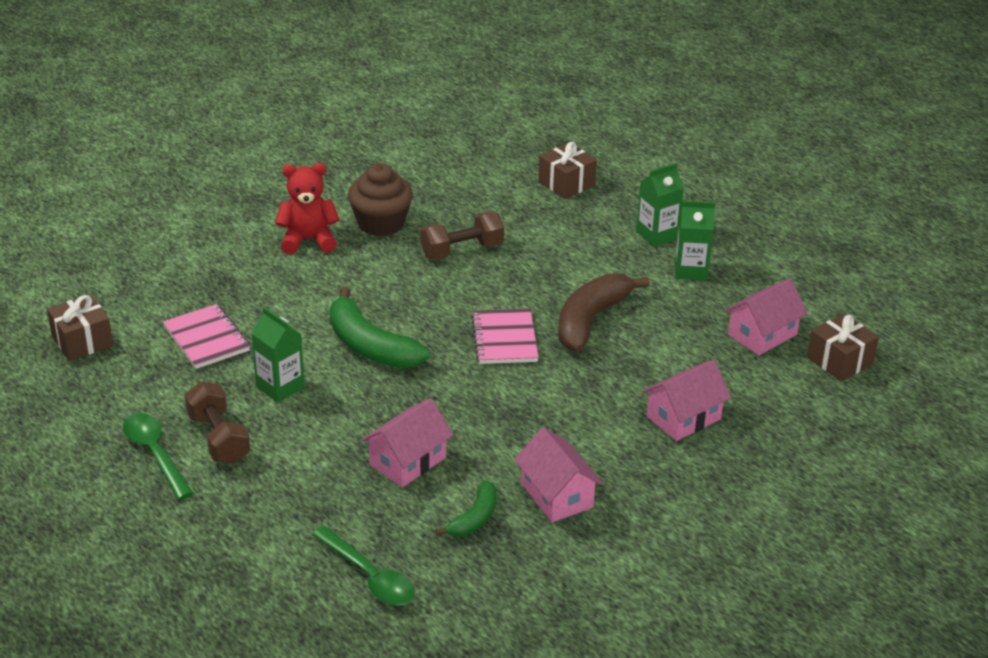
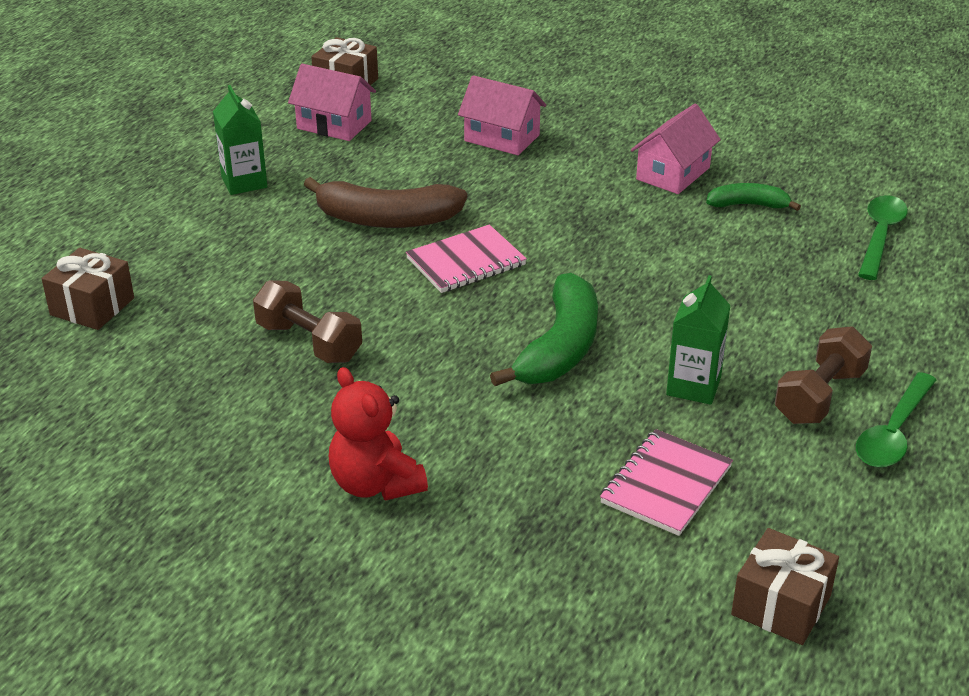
camera: 115 degrees left, 0 degrees up
(381, 223) = (288, 431): brown cupcake -> none
(407, 461) = (717, 262): pink house -> none
(657, 235) = (182, 217): green carton -> none

